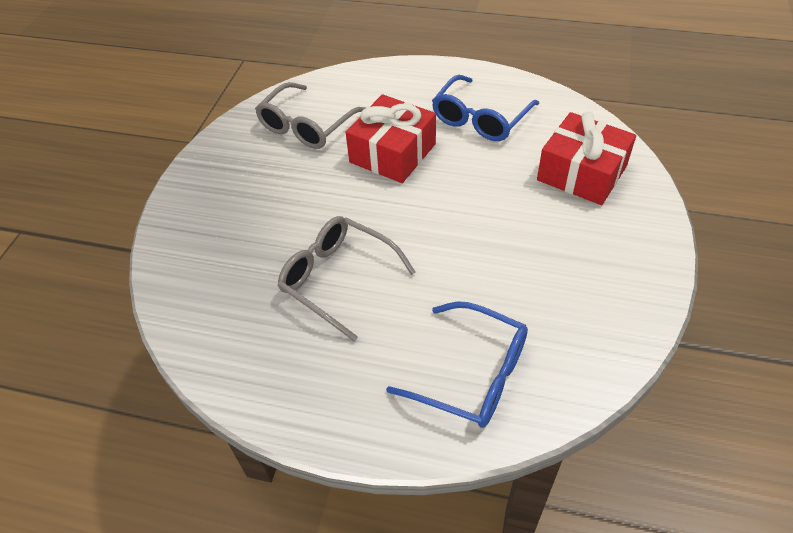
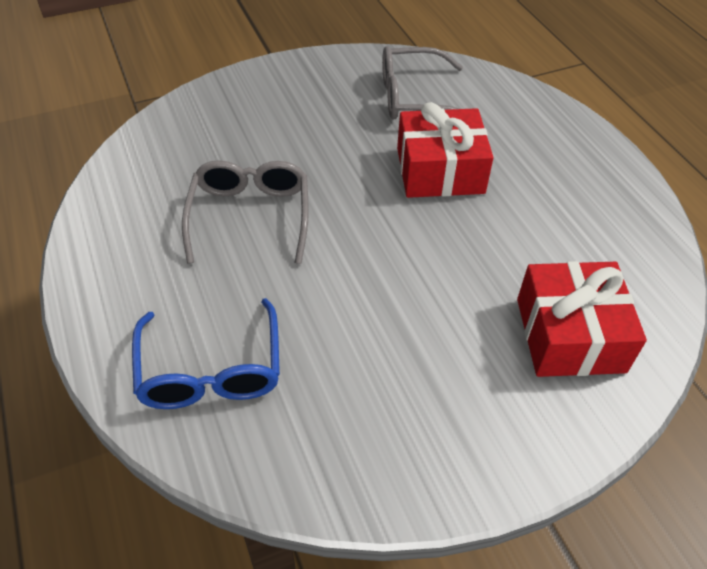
camera: 50 degrees right, 0 degrees up
(480, 119) = (560, 209): blue glasses -> none

